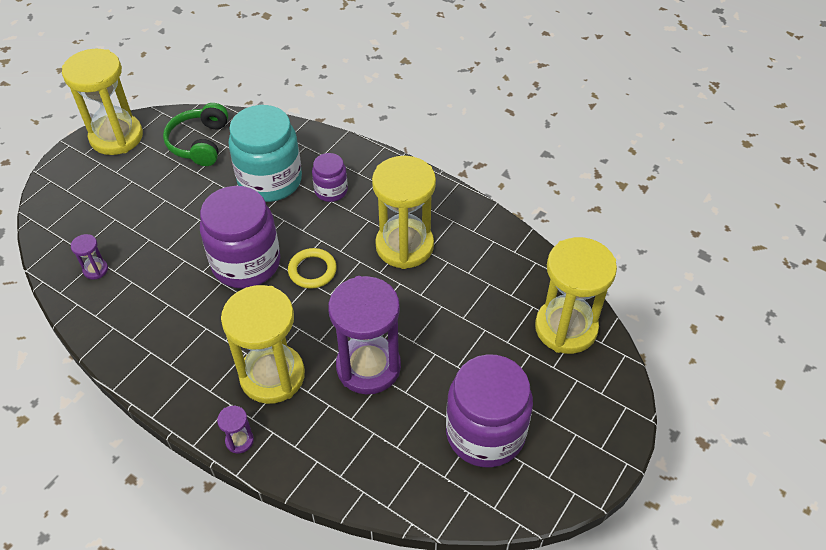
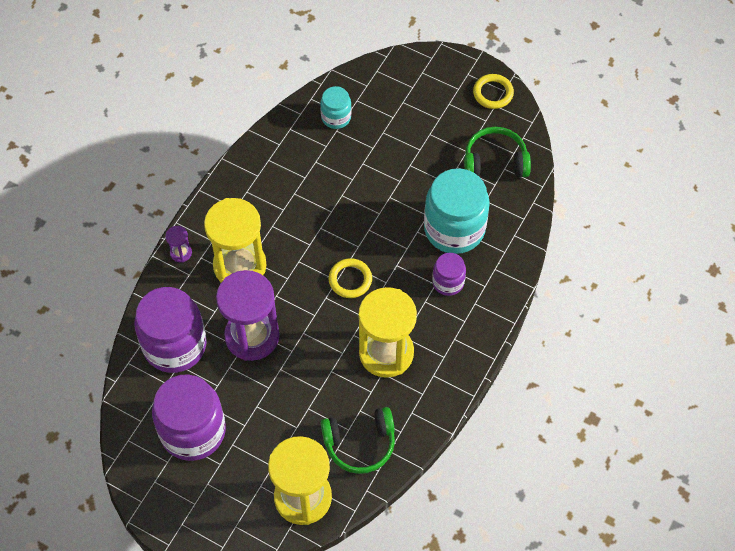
camera: 85 degrees right, 10 degrees up
(95, 270) = (336, 117): purple hourglass -> turquoise jar
(116, 137) = (493, 93): yellow hourglass -> yellow ring
(246, 263) = (353, 226): purple jar -> purple jar (175, 345)
(506, 275) = (360, 443): none -> green headphones

